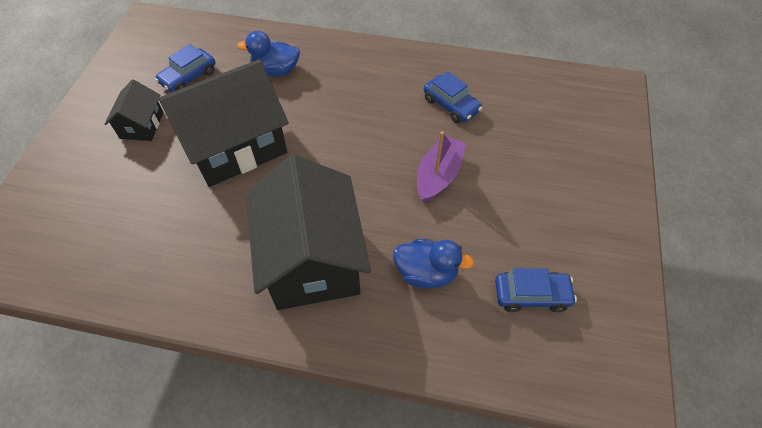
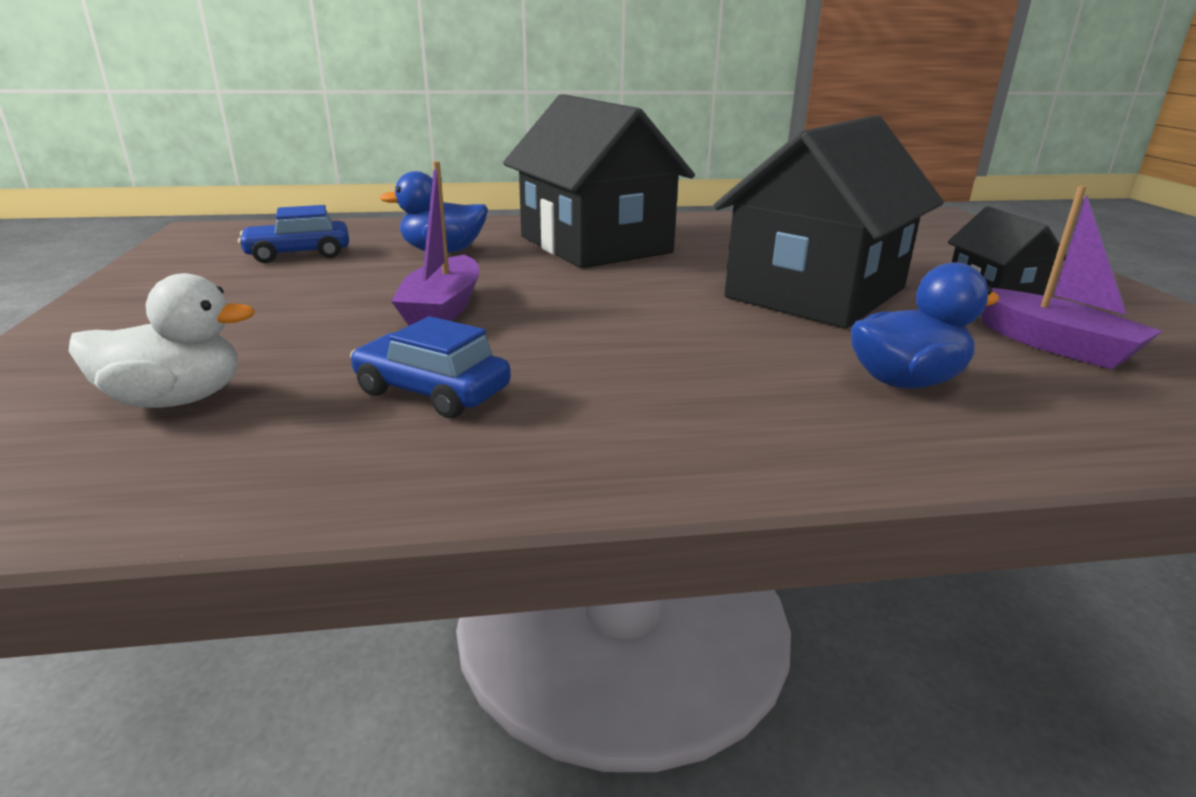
camera: 160 degrees right, 30 degrees down
(188, 77) = (1053, 344): blue car -> purple boat
(545, 122) = (176, 400): none -> white duck

